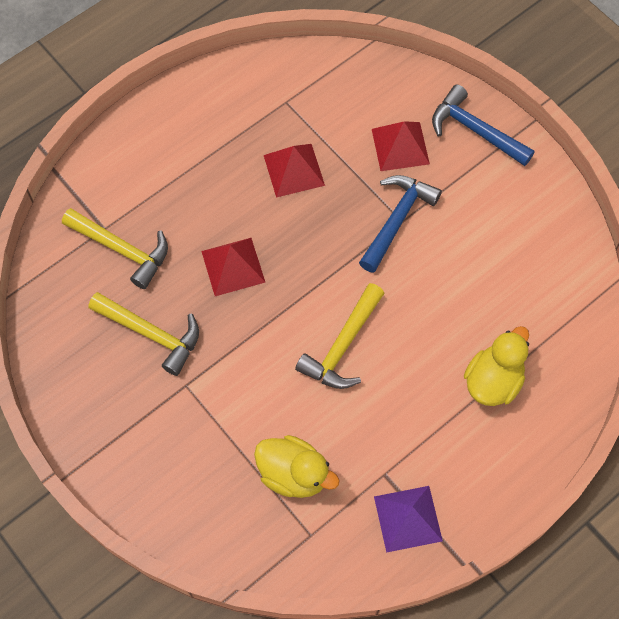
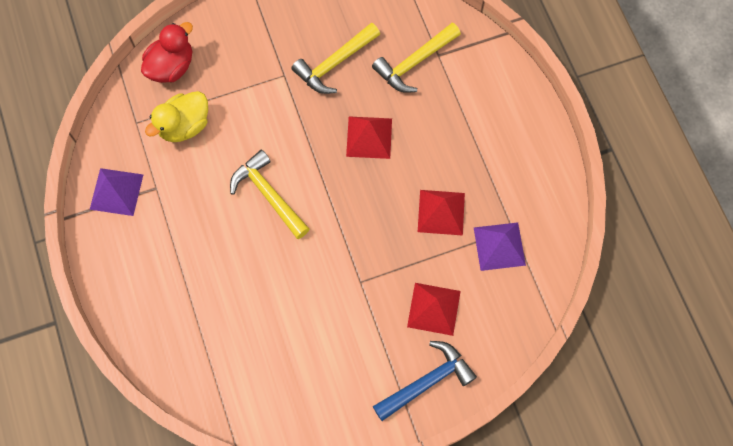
camera: 110 degrees right, 5 degrees up
(219, 524) = (171, 67): none -> red duck
(309, 108) = (499, 246): none -> purple pyramid
(397, 219) = (363, 278): blue hammer -> none
(493, 381) = (191, 297): yellow duck -> none

